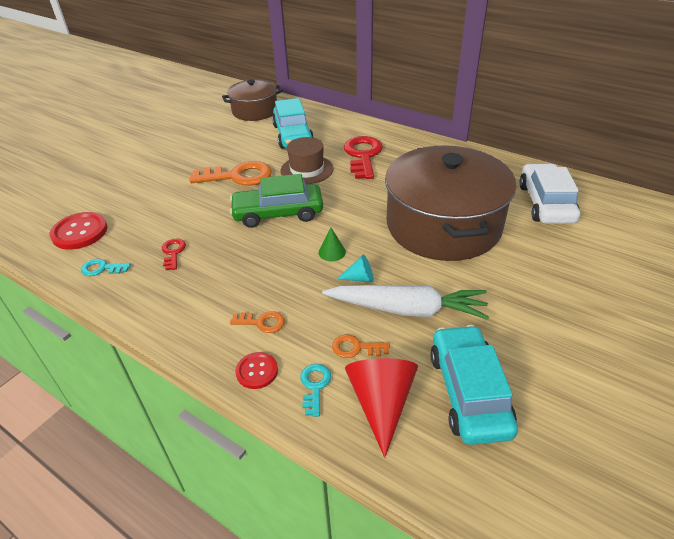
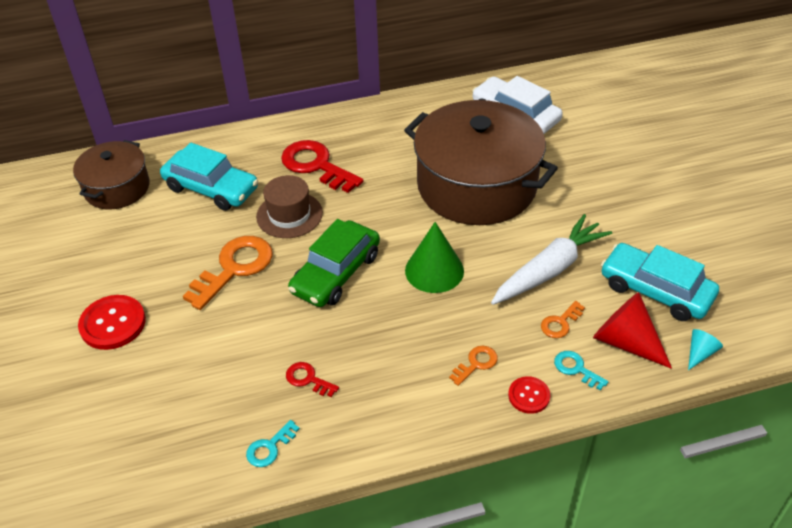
camera: 50 degrees left, 5 degrees up
(80, 232) = (176, 443): red button -> red button (113, 324)
(332, 252) = (434, 270): green cone -> green cone, size x1.97
(360, 278) = (486, 273): turquoise cone -> turquoise cone (700, 353)

